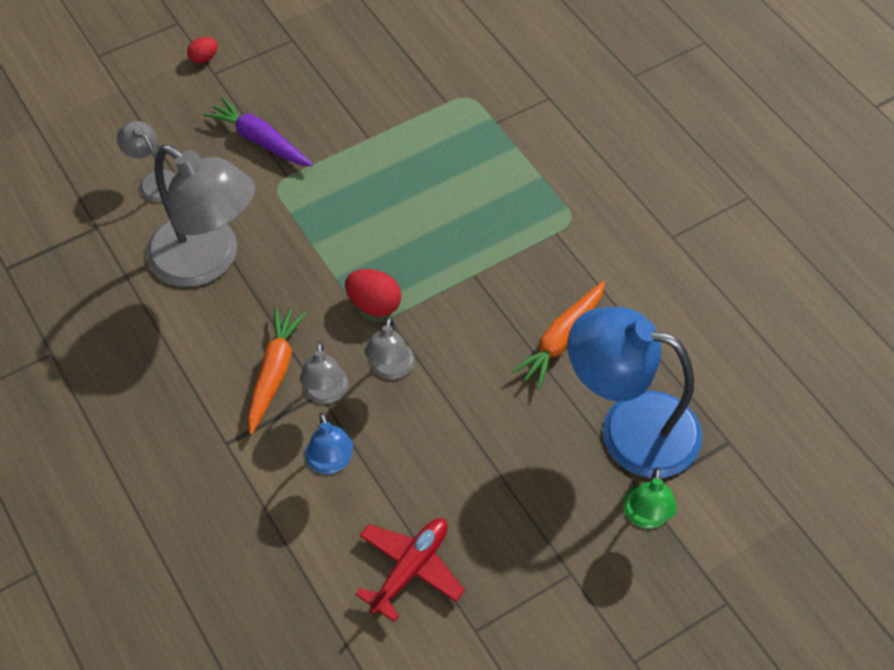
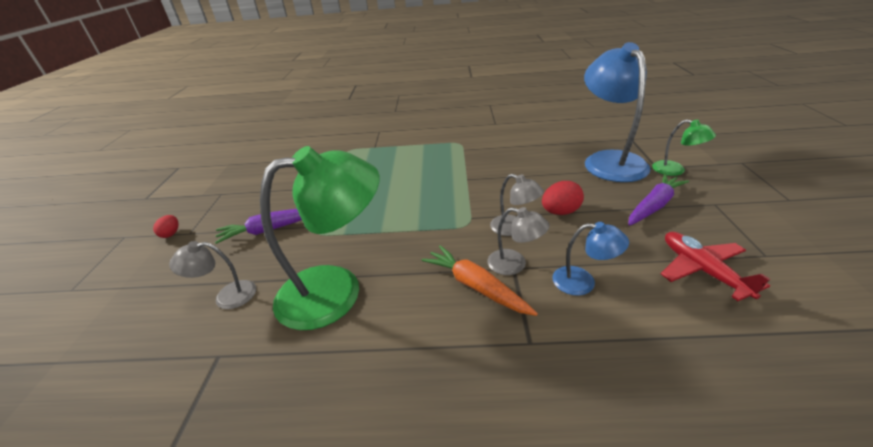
camera: 55 degrees left, 20 degrees down
(207, 261) = (336, 290): grey lamp -> green lamp
(374, 304) = (455, 220): red egg -> red egg (560, 212)
(526, 504) = (654, 206): none -> purple carrot
(561, 339) = (535, 164): orange carrot -> none
(629, 428) = (609, 160): blue lamp -> blue lamp turned 120 degrees clockwise

